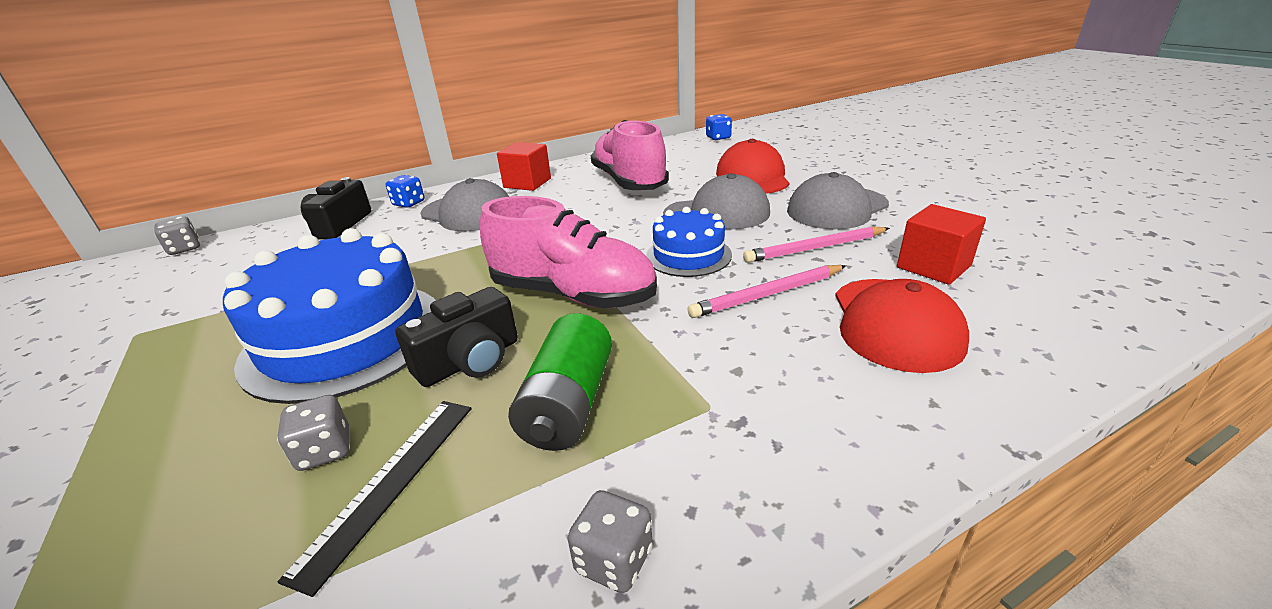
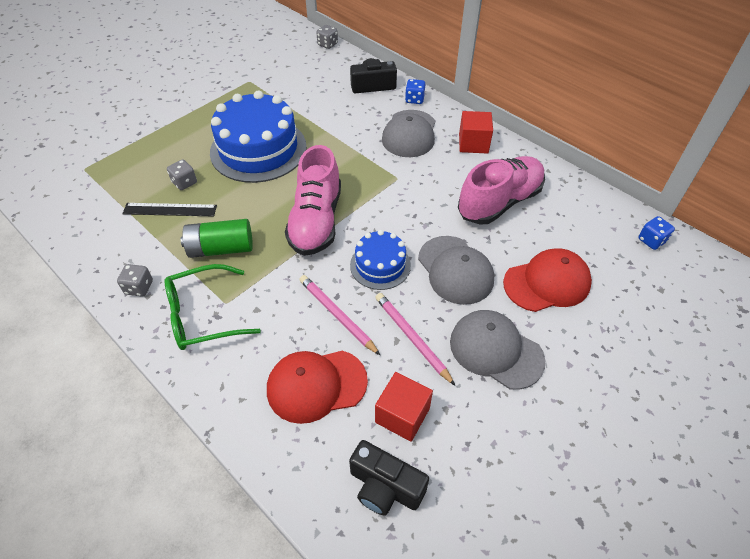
camera: 70 degrees right, 20 degrees up
(470, 361) = (247, 202): black camera -> black camera (385, 486)
(734, 441) = (203, 315): none -> green glasses

